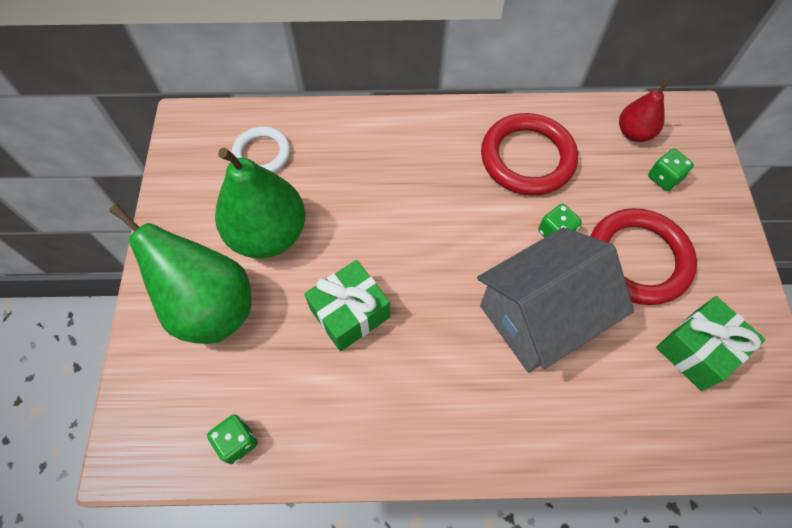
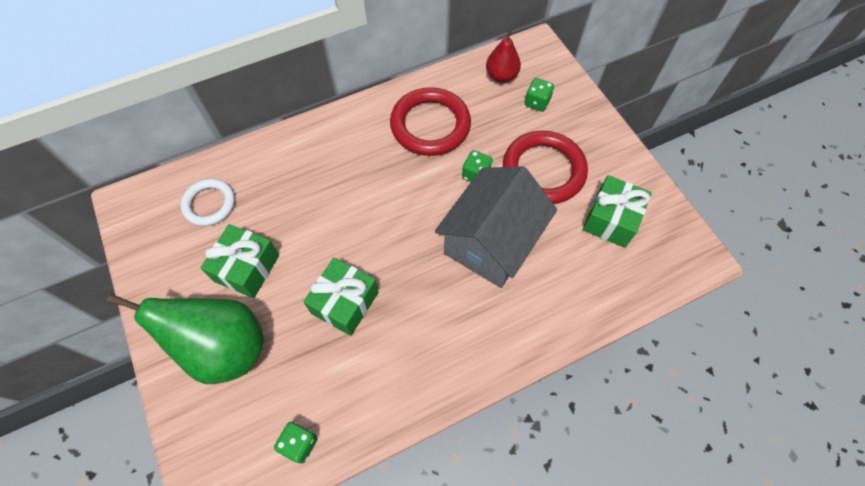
camera: 25 degrees left, 0 degrees up
(268, 234) = (247, 268): green pear -> green gift

